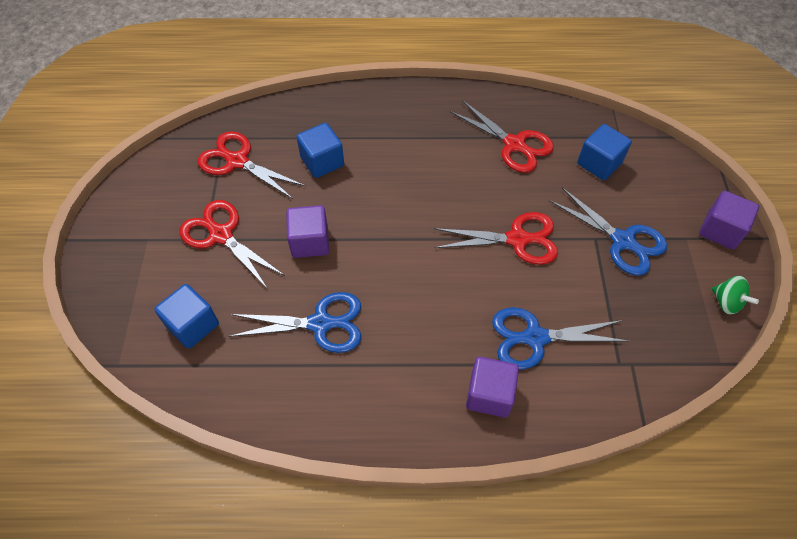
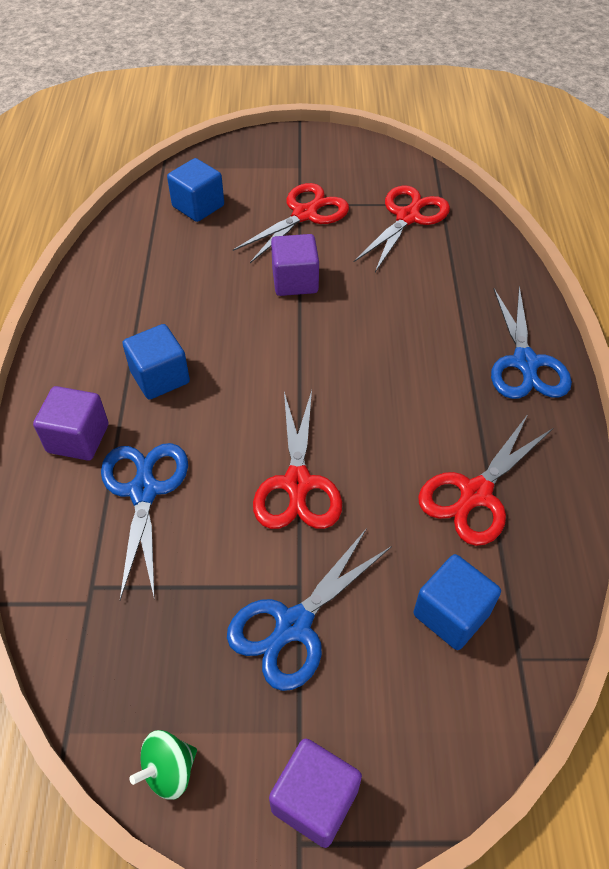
camera: 90 degrees right, 5 degrees down
(320, 323) = (189, 294): blue scissors -> blue scissors (525, 363)
(322, 162) = (415, 286): blue cube -> blue cube (160, 377)

